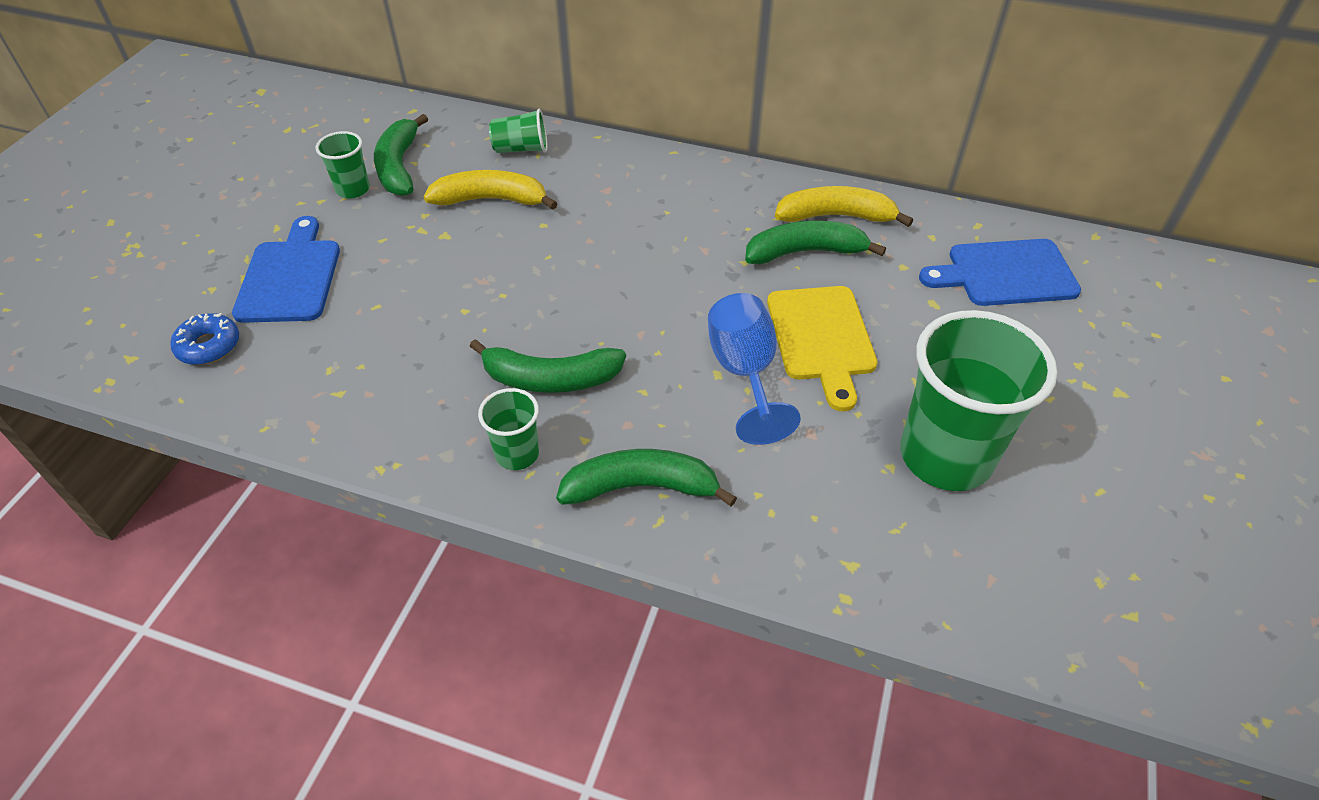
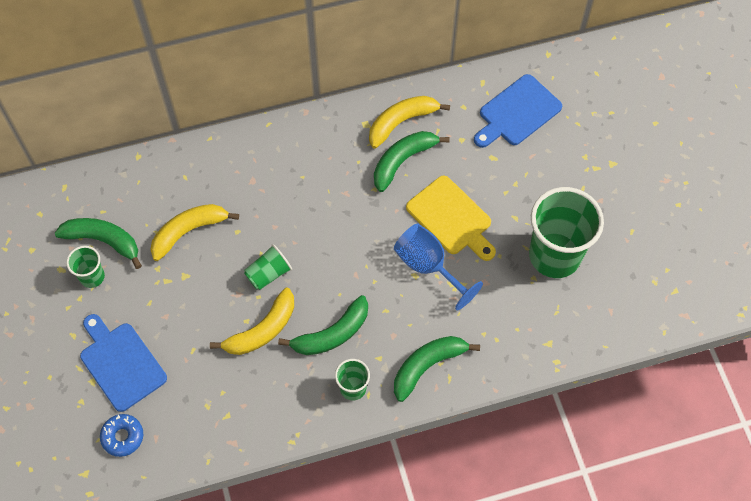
camera: 35 degrees left, 15 degrees up
(399, 166) = (103, 240): green banana -> green banana turned 150 degrees clockwise
(472, 329) = (262, 330): none -> yellow banana
(521, 149) = (170, 178): green cup -> green cup (268, 274)

